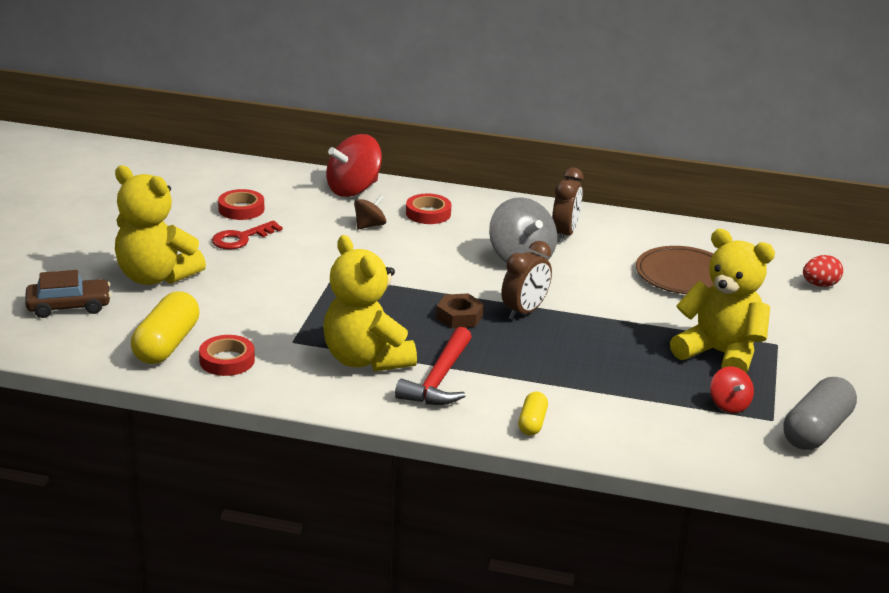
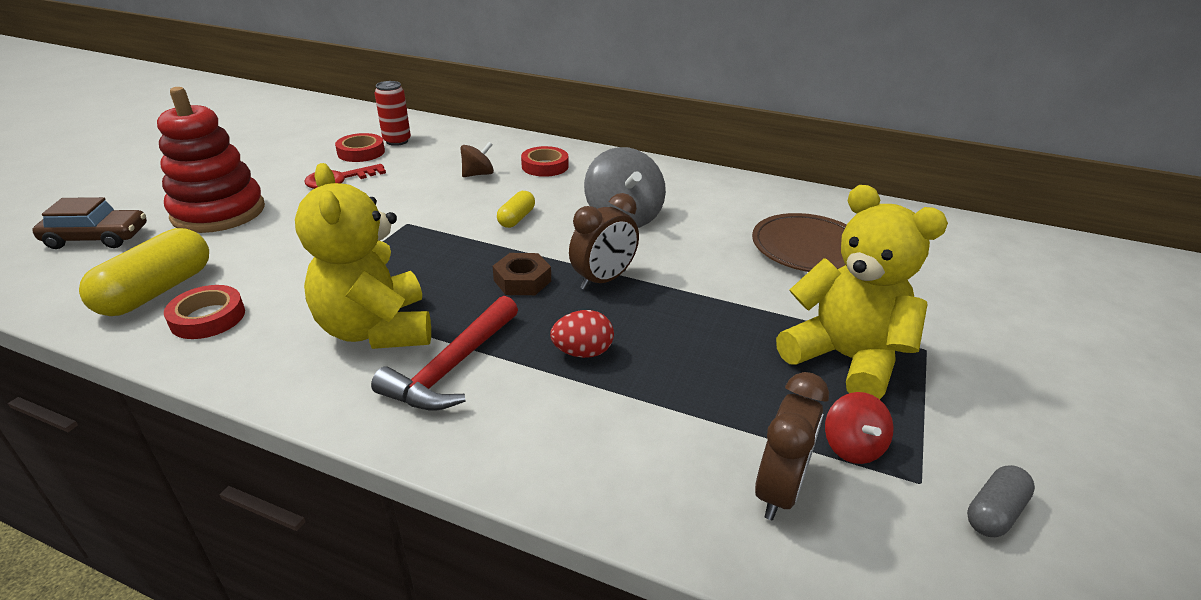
camera: 10 degrees right, 5 degrees up
(156, 277) = (218, 212): yellow teddy bear -> red stacking toy
(268, 194) = (397, 141): none -> red can
(353, 189) = (482, 141): red spinning top -> none
(532, 423) = (548, 453): yellow capsule -> yellow capsule (516, 218)
(564, 234) = (681, 194): brown clock -> brown clock (779, 490)
(816, 430) = (994, 512): grey capsule -> grey capsule, size x0.54
(820, 285) = (979, 271): red egg -> red egg (582, 352)

